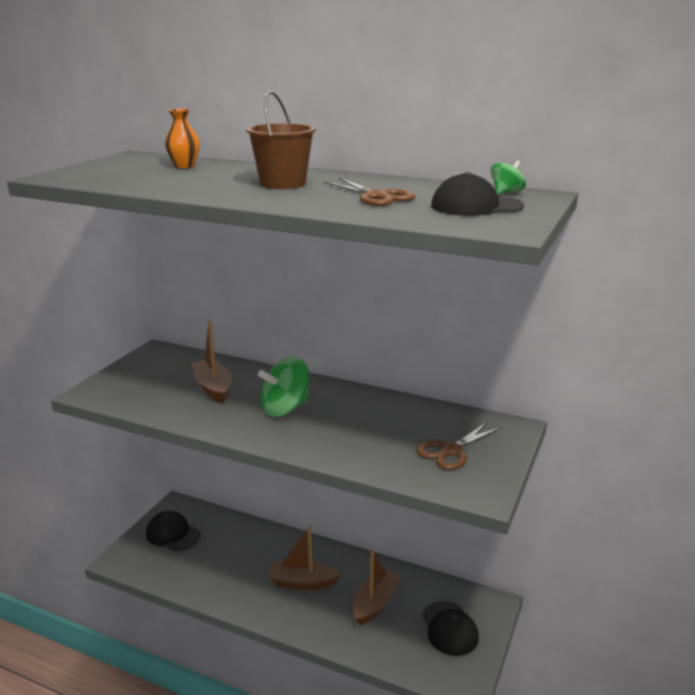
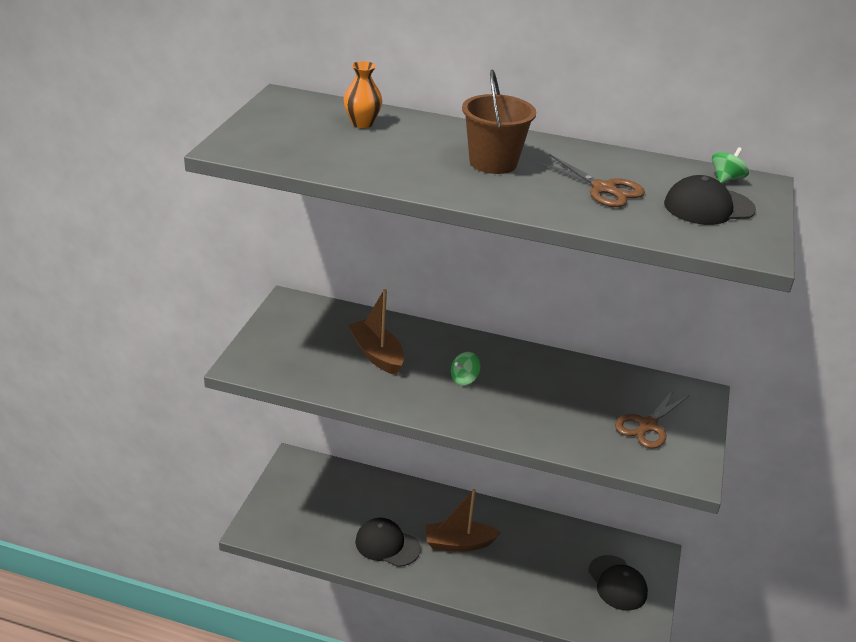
camera: 10 degrees left, 10 degrees up
(173, 534) = (302, 496): black cap -> black cap (387, 545)
(285, 408) = (464, 379): green spinning top -> green spinning top, size x0.51
(375, 603) = (538, 561): brown boat -> none

